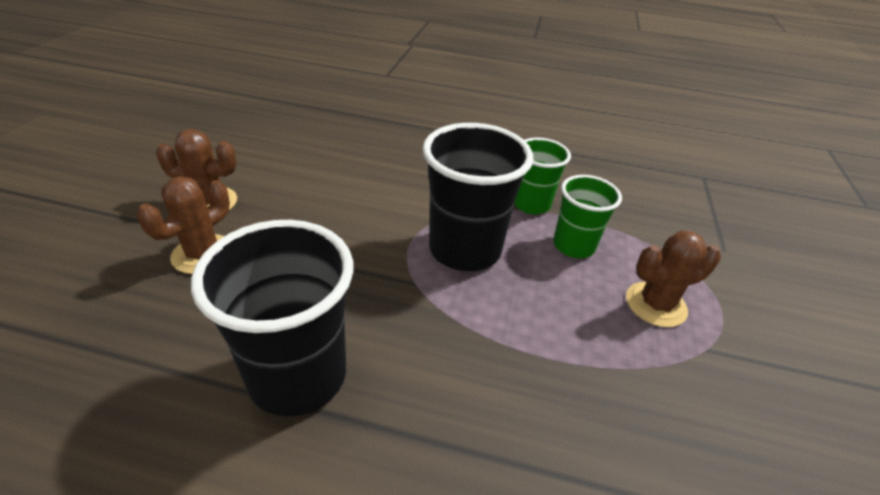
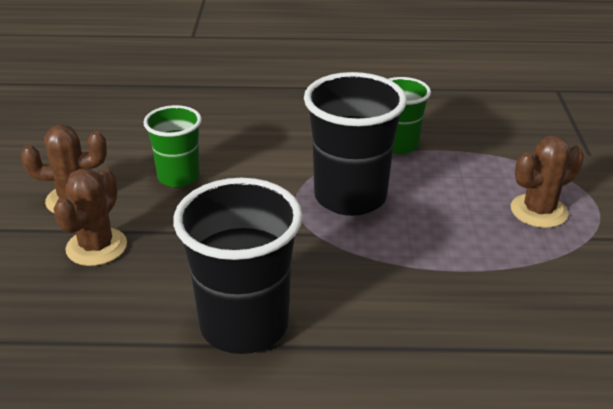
camera: 10 degrees left, 5 degrees down
(573, 246) = (451, 175): green cup -> green cup (178, 177)

